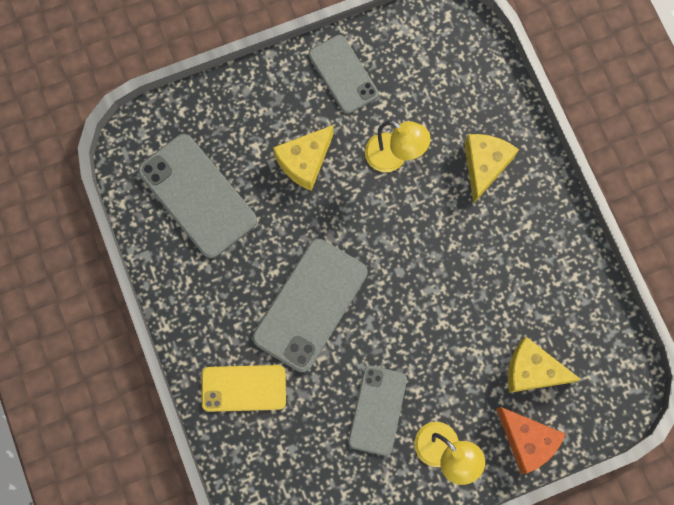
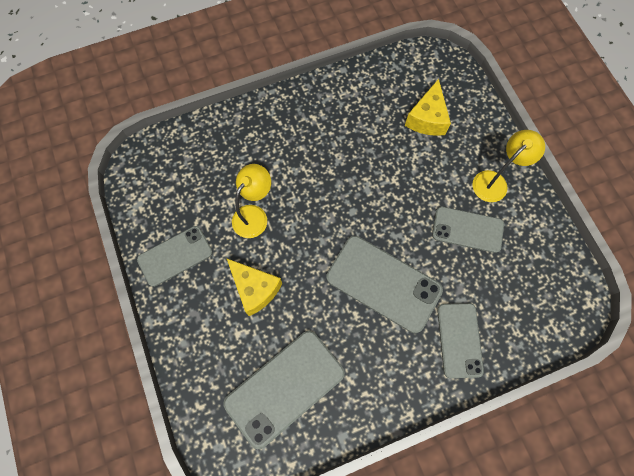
camera: 90 degrees left, 5 degrees down
(244, 388) = (459, 340): yellow phone -> grey phone
(484, 166) = (264, 146): yellow cheese -> none
(527, 440) = (479, 124): orange cheese -> none

